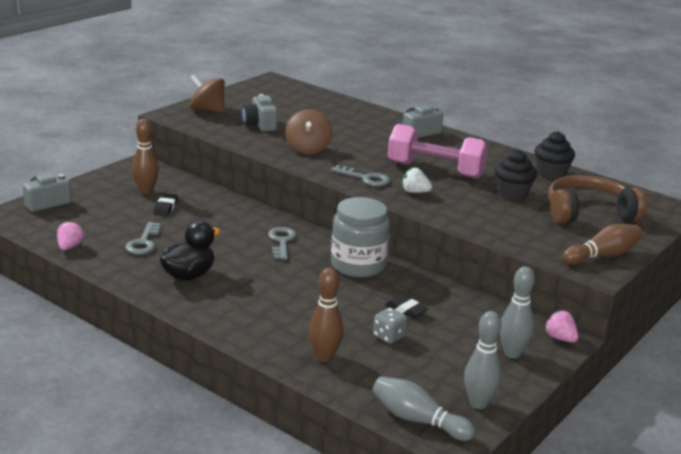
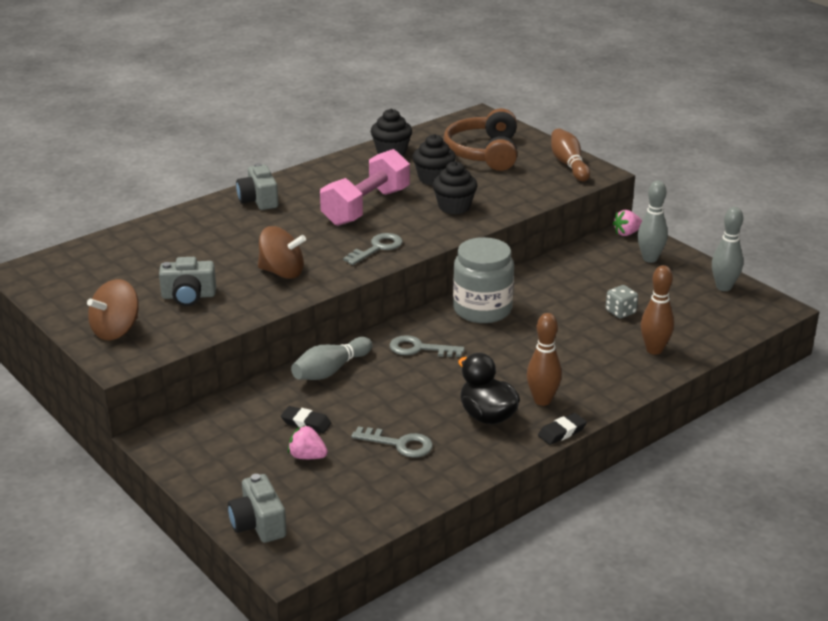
camera: 75 degrees left, 5 degrees up
(70, 247) = (399, 502): pink strawberry -> pink strawberry (307, 456)
(146, 191) = (249, 436): brown bowling pin -> brown bowling pin (542, 400)
(406, 310) = (573, 296): black eraser -> black eraser (562, 432)
(414, 192) = (419, 226): white strawberry -> none
(417, 420) = (749, 318): grey bowling pin -> grey bowling pin (330, 370)
(462, 204) = (454, 207): none -> black cupcake

